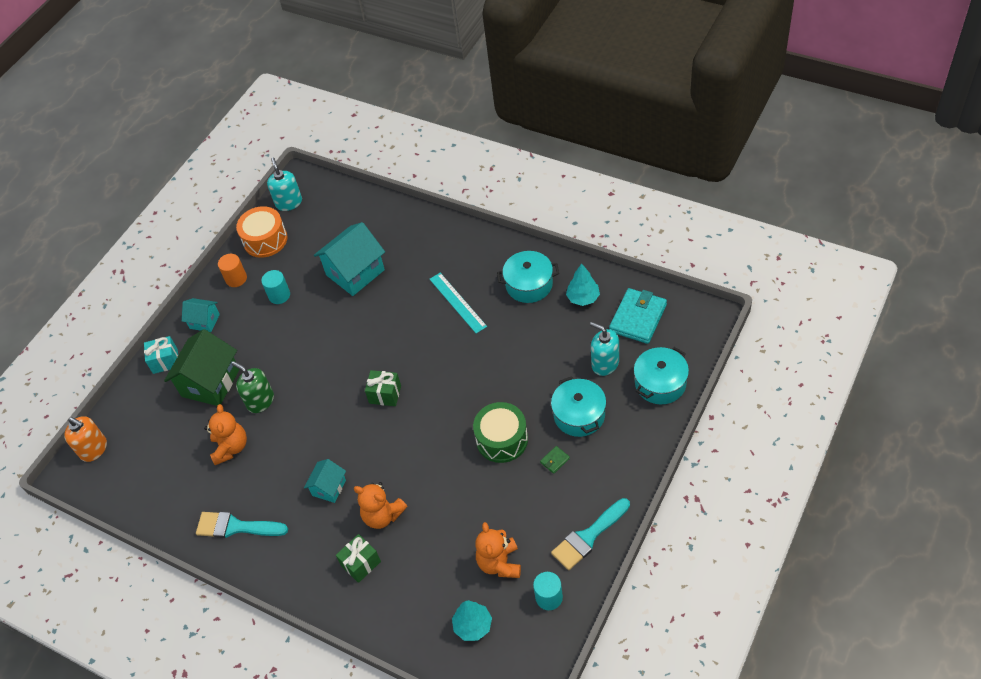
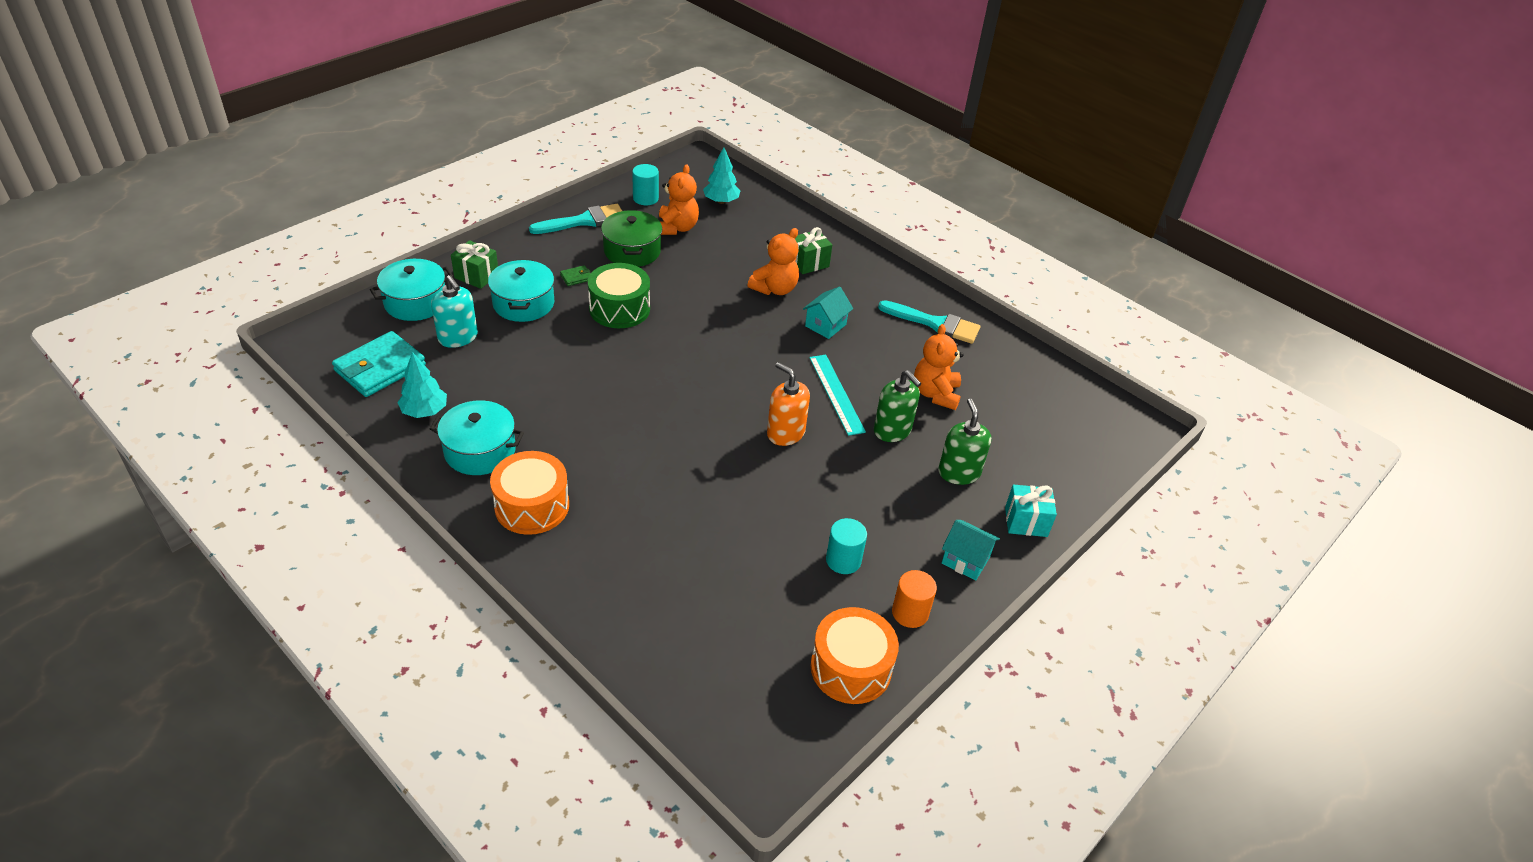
camera: 175 degrees left, 10 degrees down
(94, 449) = (1116, 445): orange soap dispenser -> orange soap dispenser (785, 433)
(210, 383) = (959, 472): green house -> green soap dispenser
(289, 202) = (793, 732): turquoise soap dispenser -> none
(355, 272) = (716, 555): turquoise house -> none
(382, 515) = (775, 289): orange teddy bear -> orange teddy bear turned 90 degrees clockwise
(385, 394) = (731, 388): green gift -> green gift (476, 276)
(457, 302) = (588, 461): turquoise ruler -> turquoise ruler (836, 394)
(476, 262) = (532, 506): none -> orange drum
(525, 513) = (632, 251): none -> green pot

